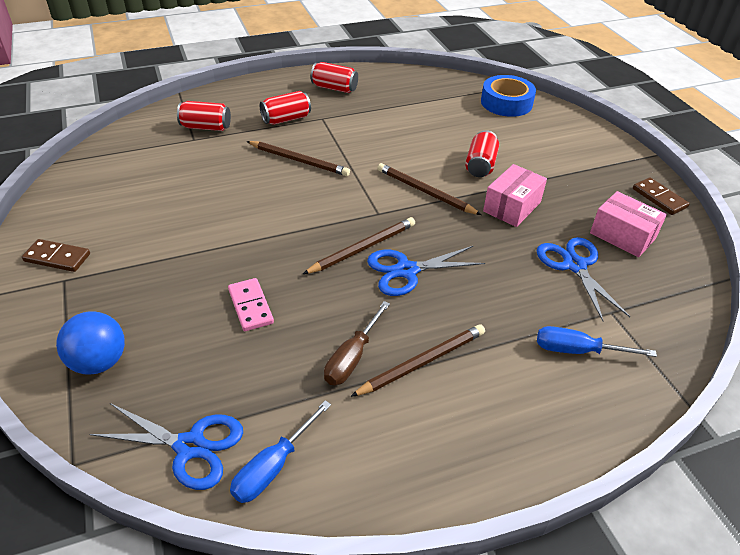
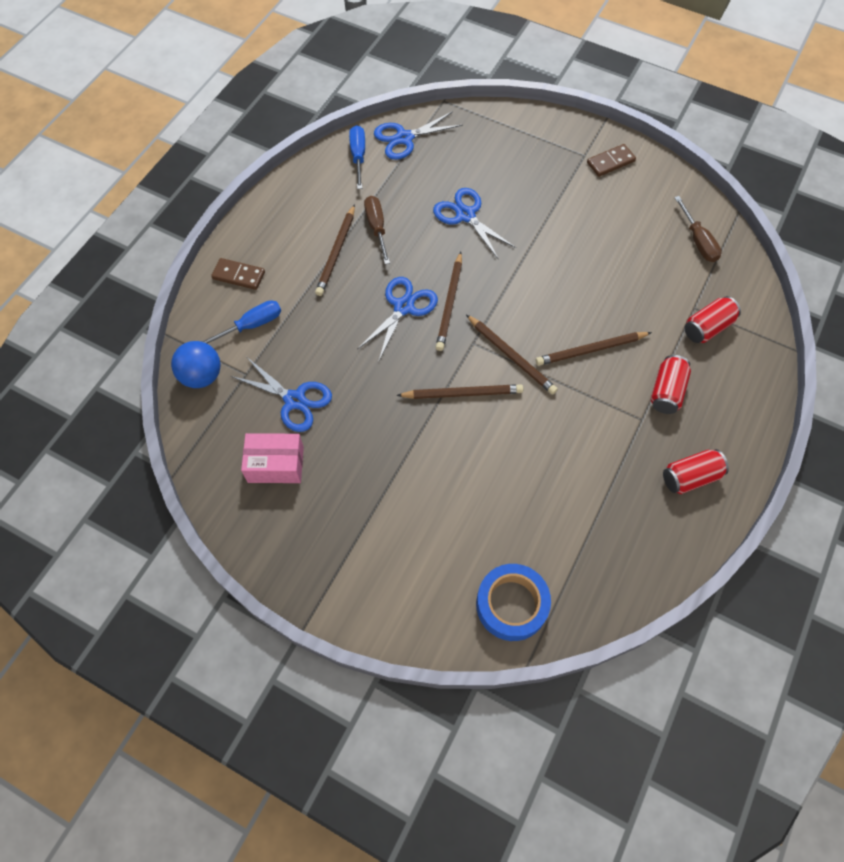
camera: 140 degrees right, 20 degrees up
(99, 362) = (497, 137): blue ball -> blue ball (202, 376)
(116, 166) = (698, 241): none -> brown screwdriver
(251, 306) = (465, 215): pink domino -> blue scissors
(359, 189) = (511, 356): none -> brown pencil
(480, 165) = (449, 466): red can -> none
(512, 207) = (383, 430): pink box -> none
(659, 198) = (267, 547): brown domino -> brown domino (239, 275)

